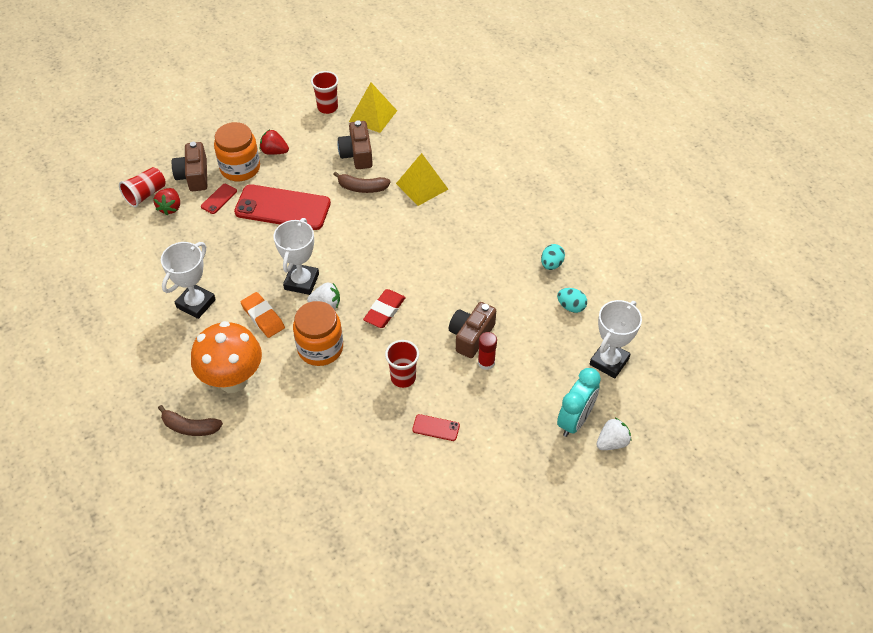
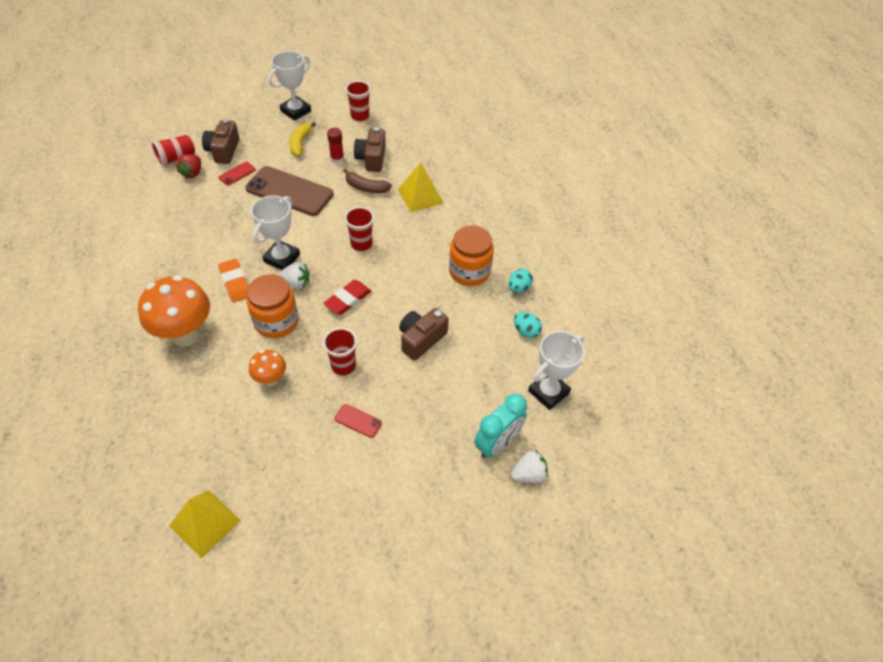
camera: 10 degrees right, 0 degrees up
(190, 427) = (129, 370): brown banana -> none
(196, 303) = (181, 259): white trophy -> white trophy (296, 111)
(240, 168) = (265, 151): orange jar -> orange jar (469, 271)
(274, 151) = (300, 143): red strawberry -> yellow banana
(283, 208) = (289, 191): red phone -> brown phone
(336, 406) = (271, 379): none -> orange mushroom
(373, 116) = (397, 129): yellow pyramid -> yellow pyramid (205, 523)
(378, 250) = (361, 244): none -> red cup
(486, 362) = (427, 368): red glue stick -> red glue stick (337, 159)

